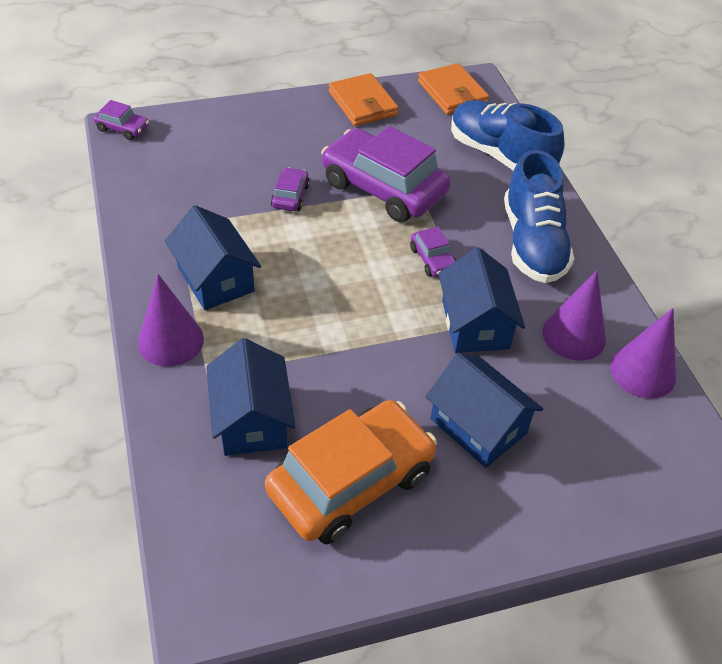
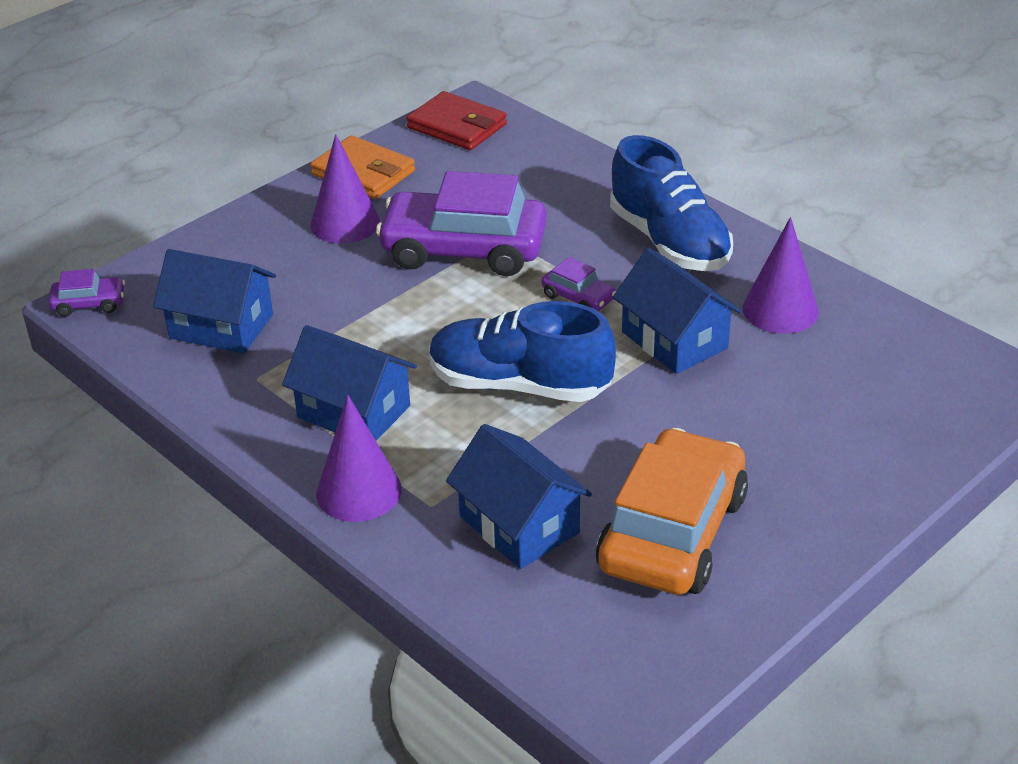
camera: 25 degrees left, 10 degrees down
(290, 196) = (364, 297): purple car -> none
(452, 93) = (457, 126): orange wallet -> red wallet
(478, 426) = (755, 429): blue house -> blue house (221, 326)
(500, 155) = (563, 170): blue shoe -> blue shoe (519, 385)
(642, 372) = (871, 315): purple cone -> purple cone (345, 223)

